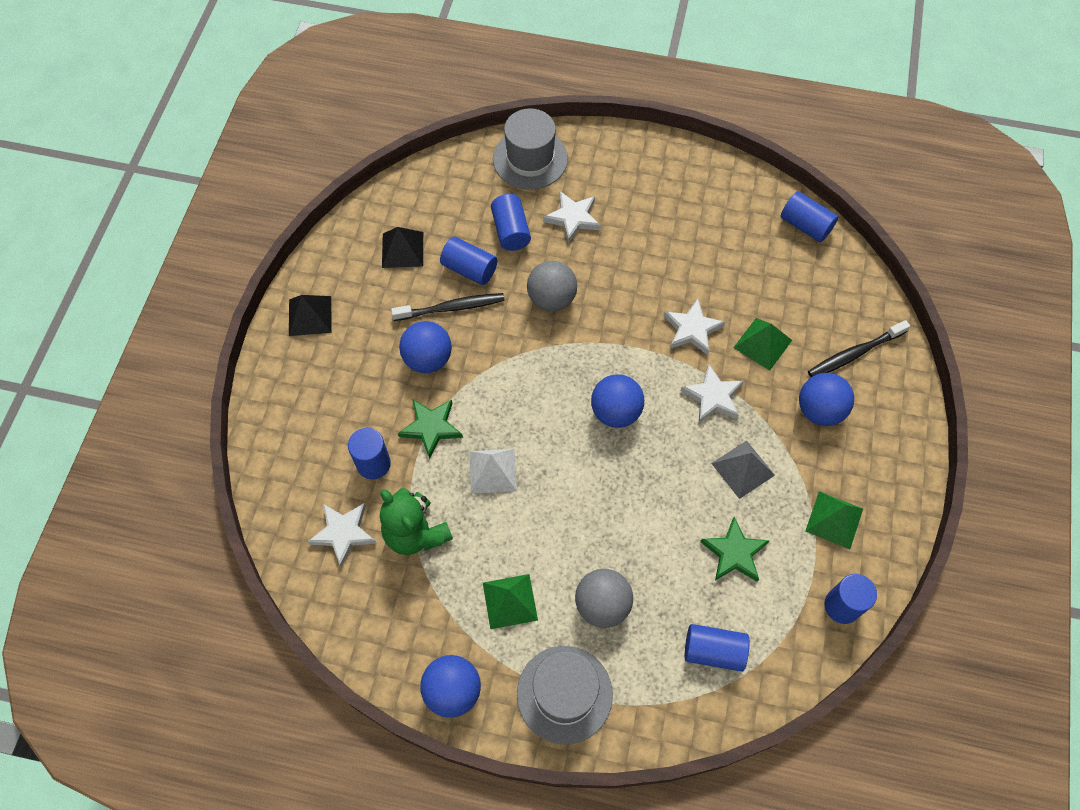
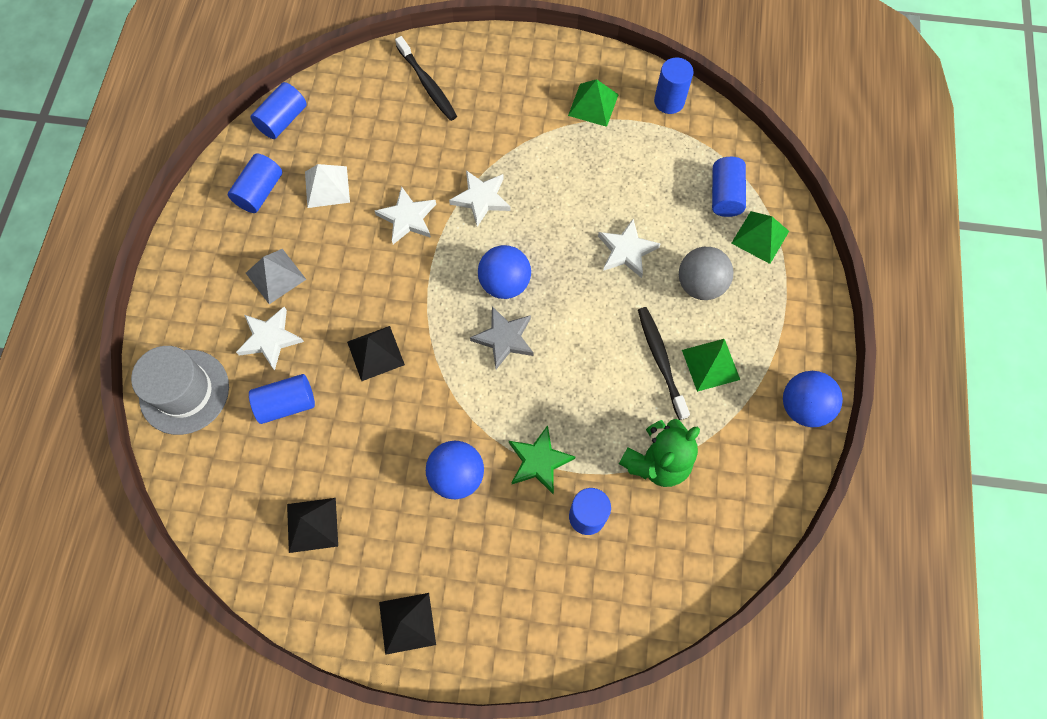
camera: 95 degrees left, 5 degrees up
(343, 533) = (668, 536): white star -> white star (626, 251)
(451, 308) = (390, 457): black toothbrush -> black toothbrush (661, 360)
(469, 269) = (338, 444): blue cylinder -> blue cylinder (260, 191)
(493, 471) = (581, 393): white pyramid -> white pyramid (327, 186)
(551, 299) = (375, 353): grey ball -> black pyramid
(556, 407) = (504, 338): none -> grey star
(564, 694) = (786, 311): grey hat -> none
(734, 553) = (635, 180): green star -> none
(742, 469) = (553, 174): grey pyramid -> grey pyramid (275, 276)
(762, 344) = (421, 157): green pyramid -> green pyramid (760, 237)
(819, 410) = (488, 113): blue ball -> none

